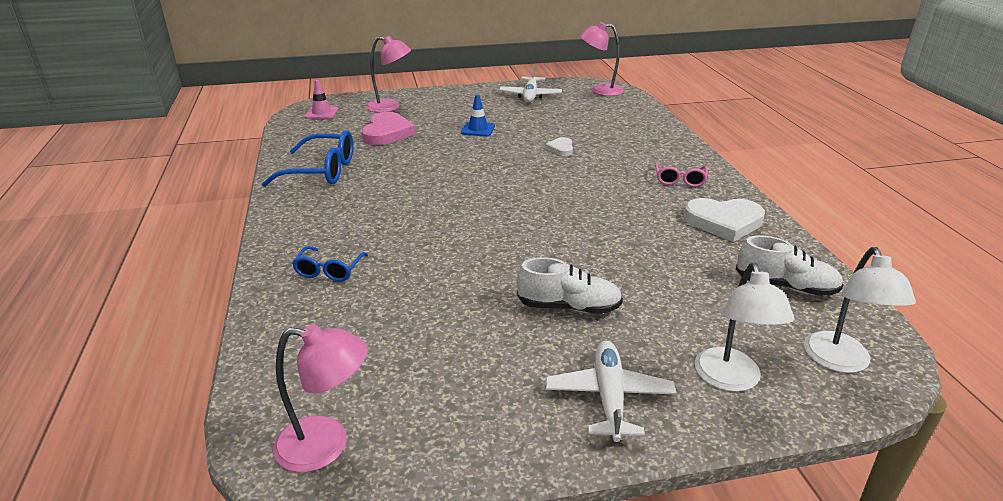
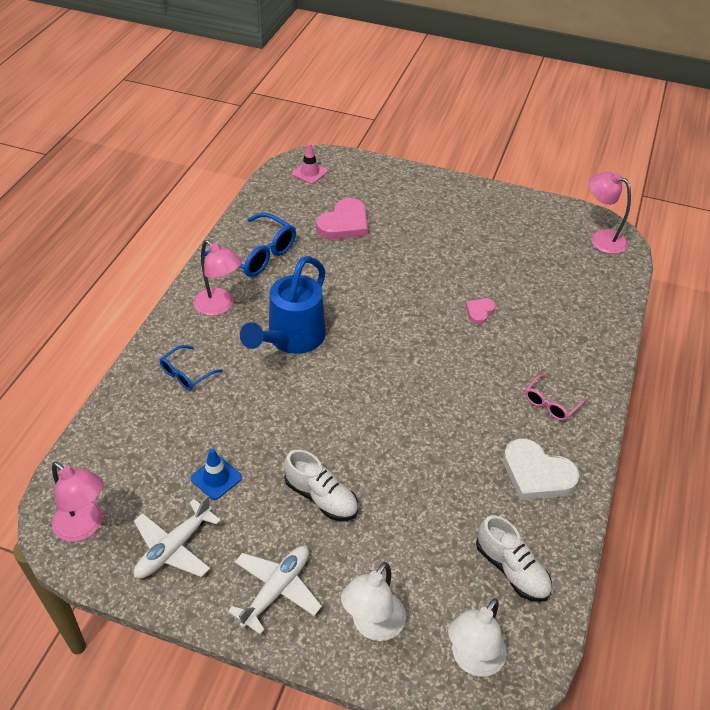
camera: 30 degrees right, 15 degrees up
(390, 107) = (374, 186): pink lamp -> pink lamp (219, 306)
(416, 212) = (291, 339): none -> blue watering can
(478, 129) = (427, 252): blue traffic cone -> blue traffic cone (216, 478)
(530, 95) = (520, 219): white plane -> white plane (173, 548)
(561, 149) = (479, 312): white heart -> pink heart

